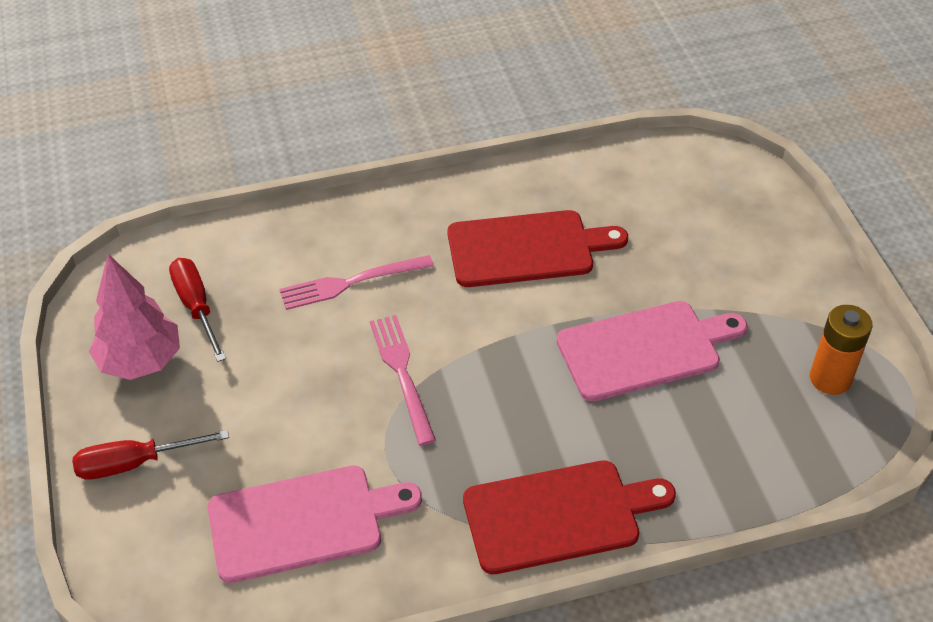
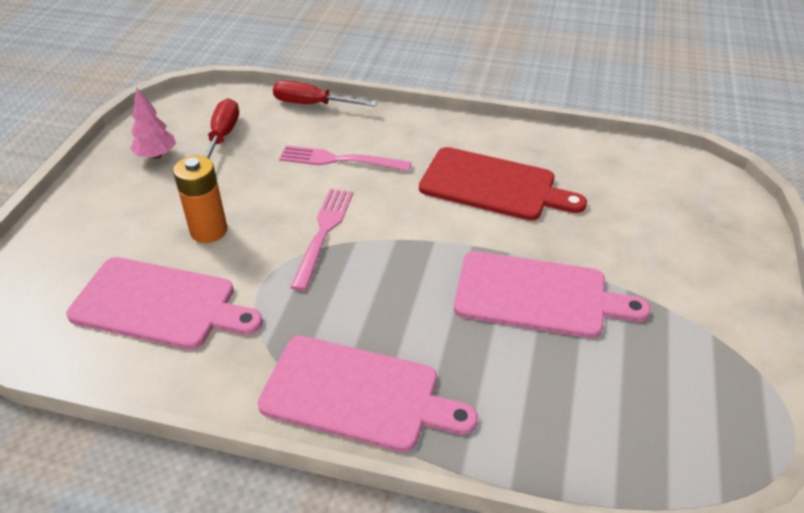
camera: 30 degrees right, 5 degrees down
(134, 463) = (91, 215): red screwdriver -> red screwdriver (312, 104)
(140, 361) = (156, 155): pink tree -> pink tree, size x0.62
(558, 515) = (357, 394): red cutting board -> pink cutting board
(830, 378) = (707, 395): orange battery -> orange battery (208, 231)

